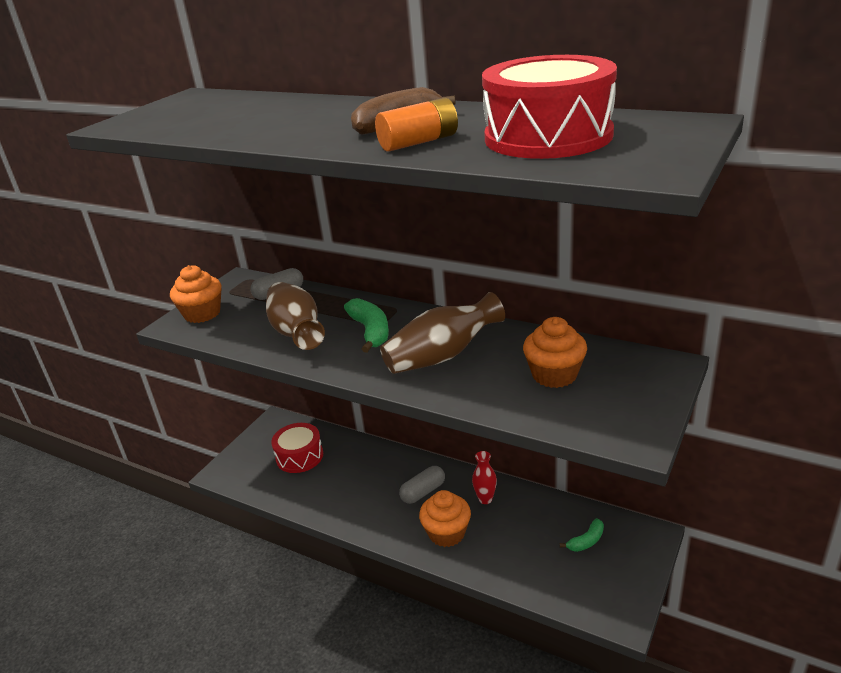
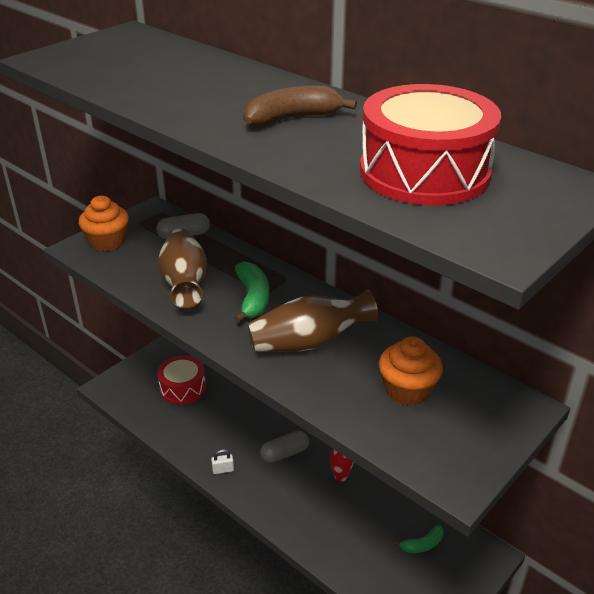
camera: 10 degrees right, 5 degrees up
(366, 521) = (223, 470): none -> white padlock
(419, 142) = (299, 150): orange battery -> none
(446, 533) = (293, 501): orange cupcake -> none

